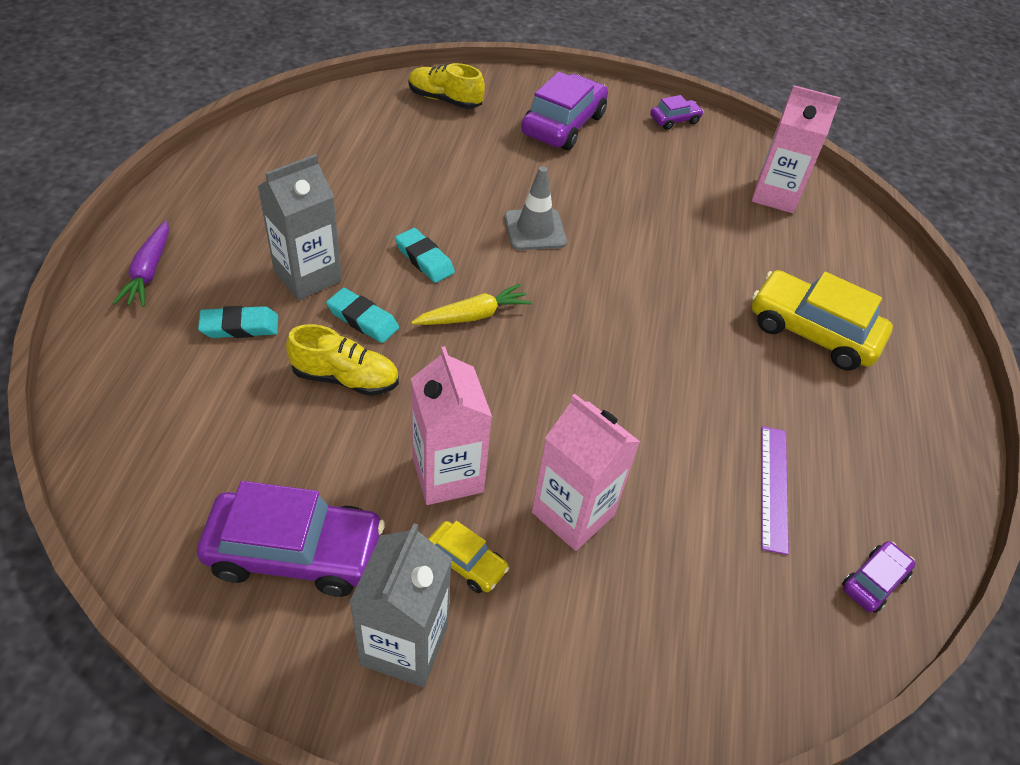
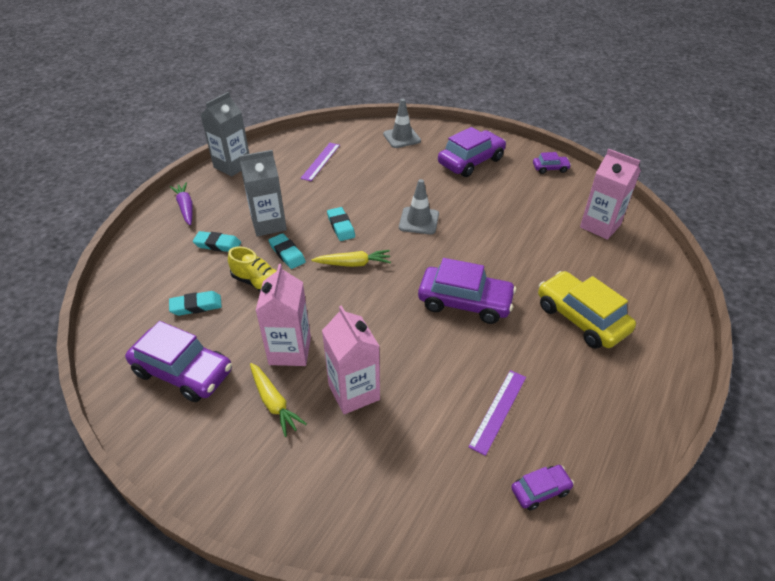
camera: 25 degrees right, 5 degrees down
(148, 272) = (185, 207): purple carrot -> purple carrot turned 135 degrees clockwise
(258, 438) = (196, 306): none -> turquoise eraser
(338, 156) = (320, 161): none -> purple ruler
(404, 645) = (215, 439): grey carton -> grey carton (232, 166)
(445, 100) = (402, 137): yellow shoe -> grey traffic cone
(466, 562) = (274, 403): yellow car -> yellow carrot
(657, 341) = (465, 302): none -> purple car

